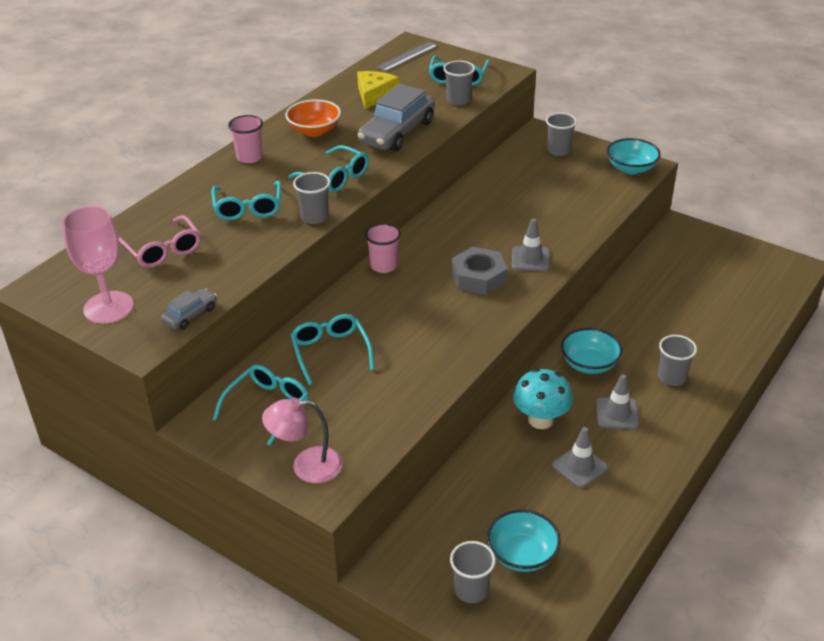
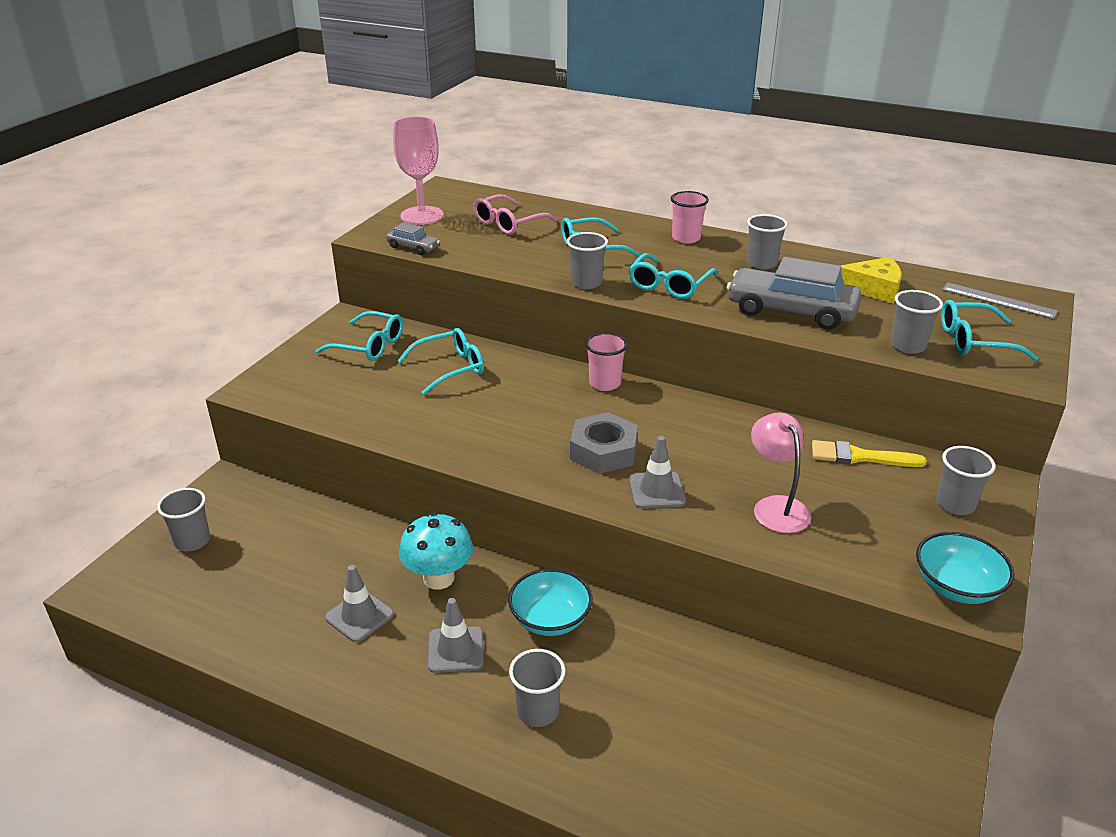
camera: 80 degrees right, 5 degrees down
(306, 466) = (289, 375): pink lamp -> pink lamp (776, 506)
(314, 131) = (762, 263): orange bowl -> grey cup
(505, 172) = (859, 457): none -> yellow brush
(522, 554) = (231, 574): turquoise bowl -> none

